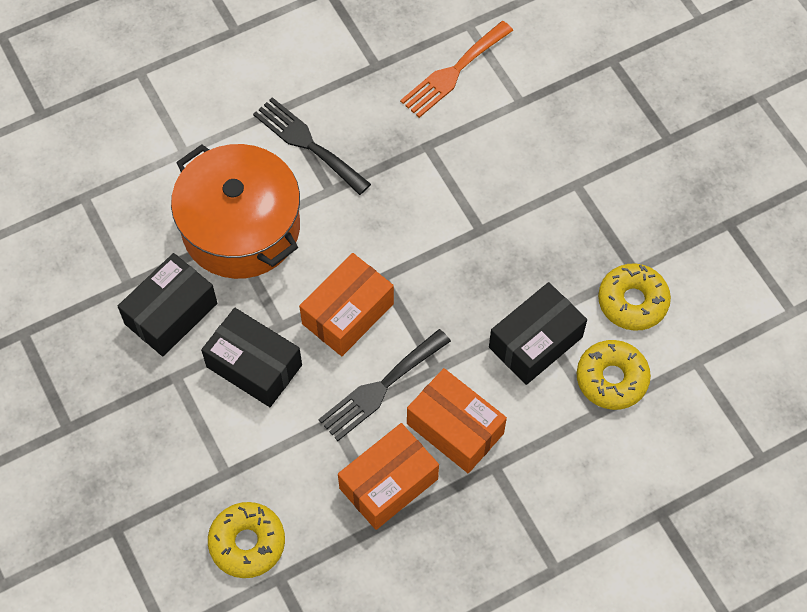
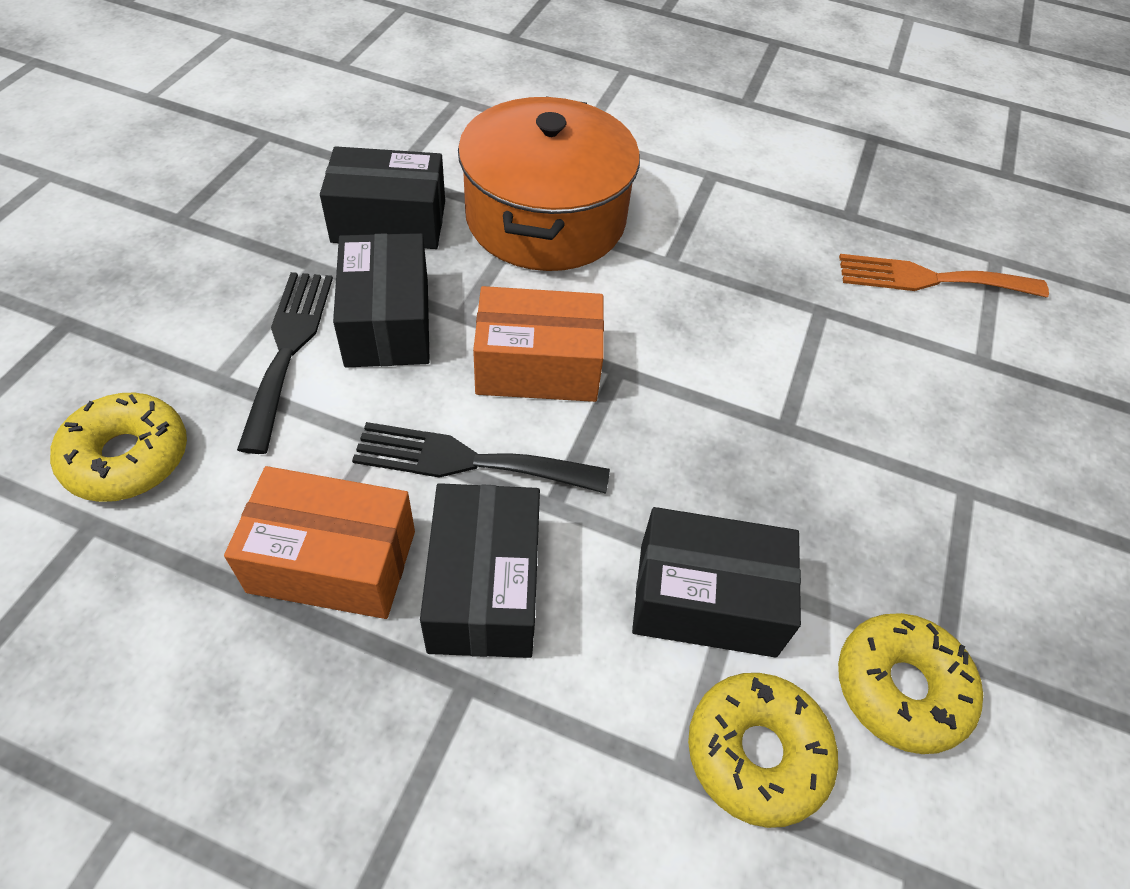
camera: 45 degrees right, 10 degrees down
(307, 143) = (699, 214): black fork -> black fork (288, 348)
(455, 428) = (484, 587): orange box -> black box

